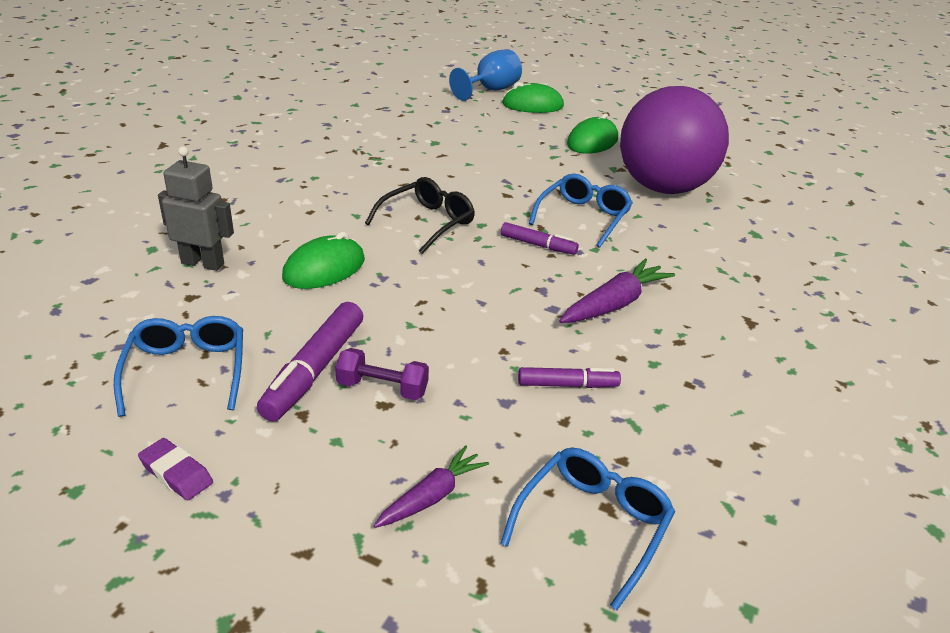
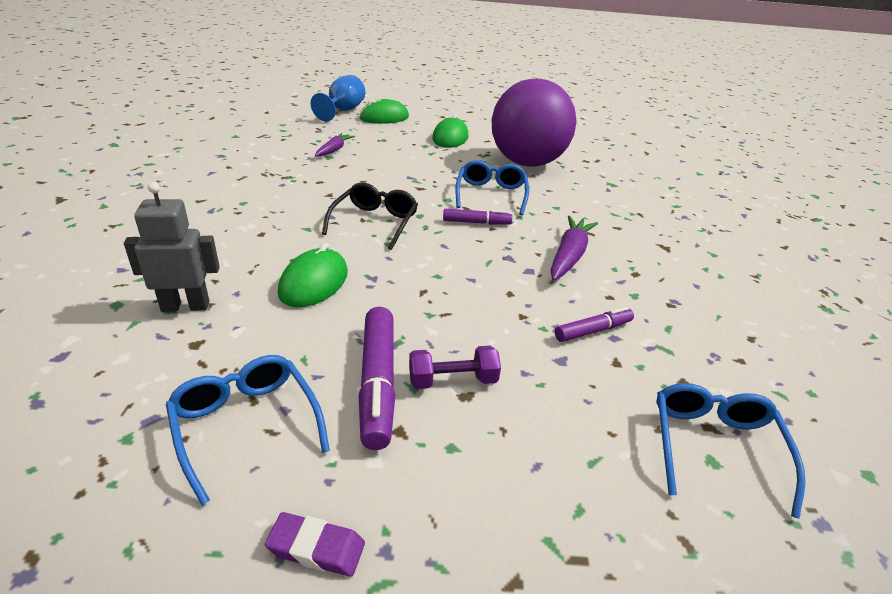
camera: 25 degrees left, 0 degrees up
(432, 496) = (577, 471): purple carrot -> purple carrot (334, 150)

